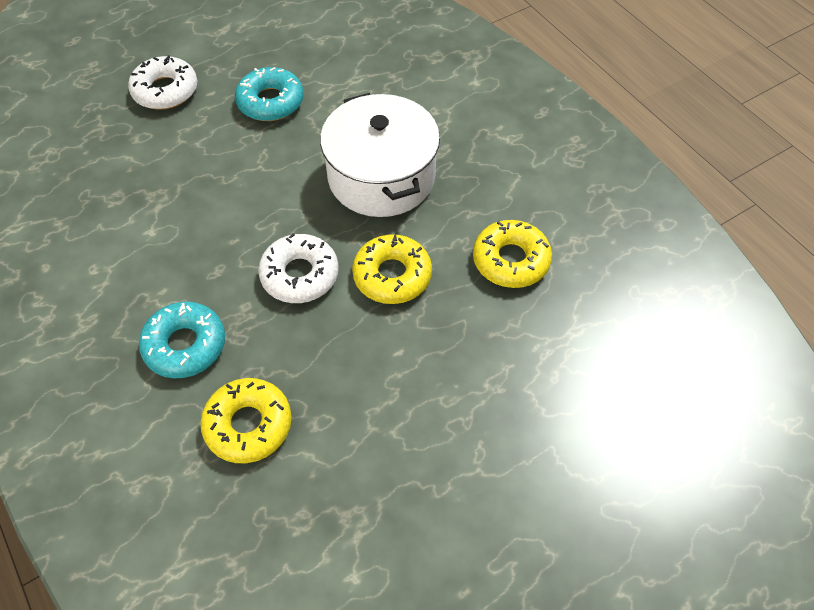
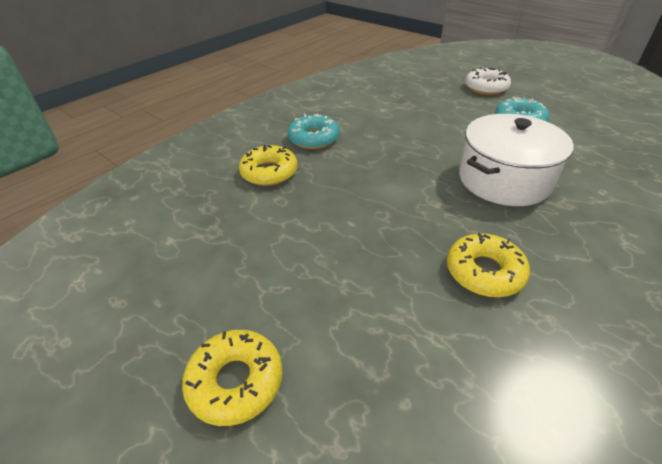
camera: 75 degrees right, 15 degrees down
(300, 275) = (388, 165): white donut -> none
(392, 275) = (417, 205): yellow donut -> yellow donut (235, 381)

